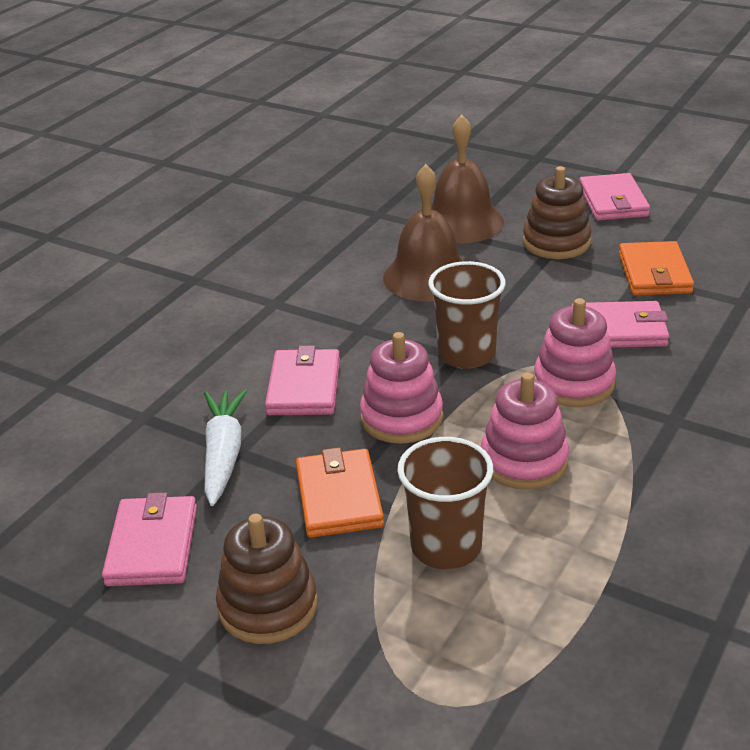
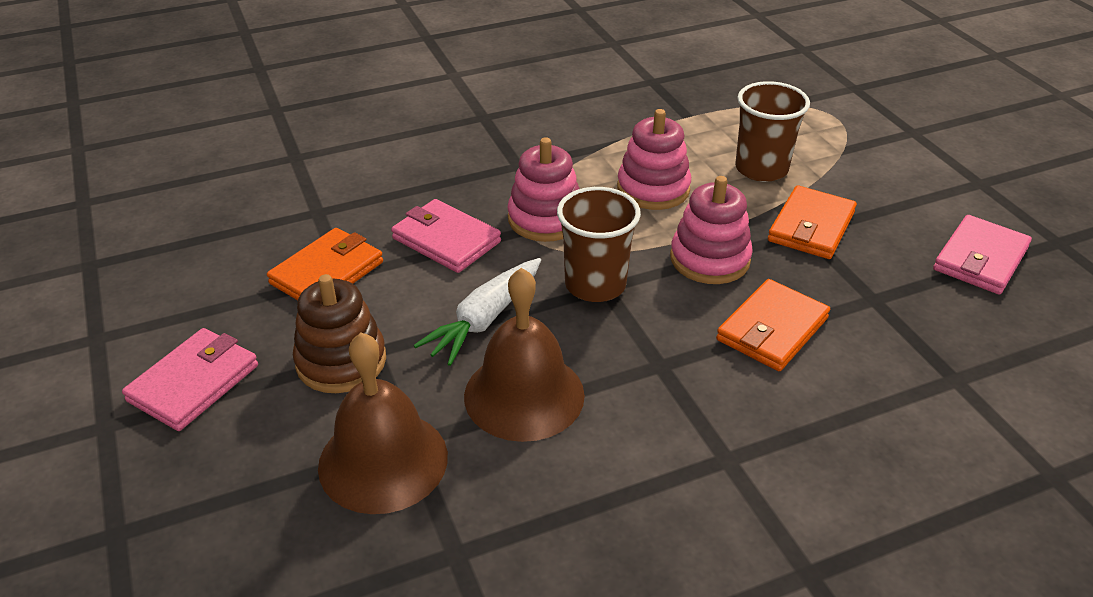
camera: 145 degrees left, 5 degrees up
(223, 454) = (888, 302): white carrot -> white carrot (484, 319)
(268, 606) = (906, 189): brown stacking toy -> none
(304, 387) = (772, 329): pink wallet -> orange wallet

